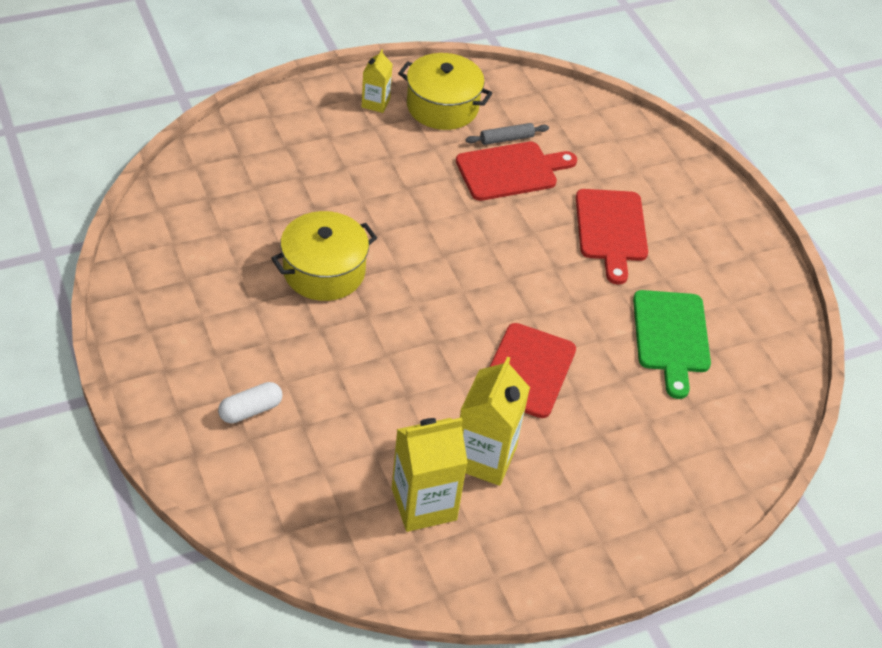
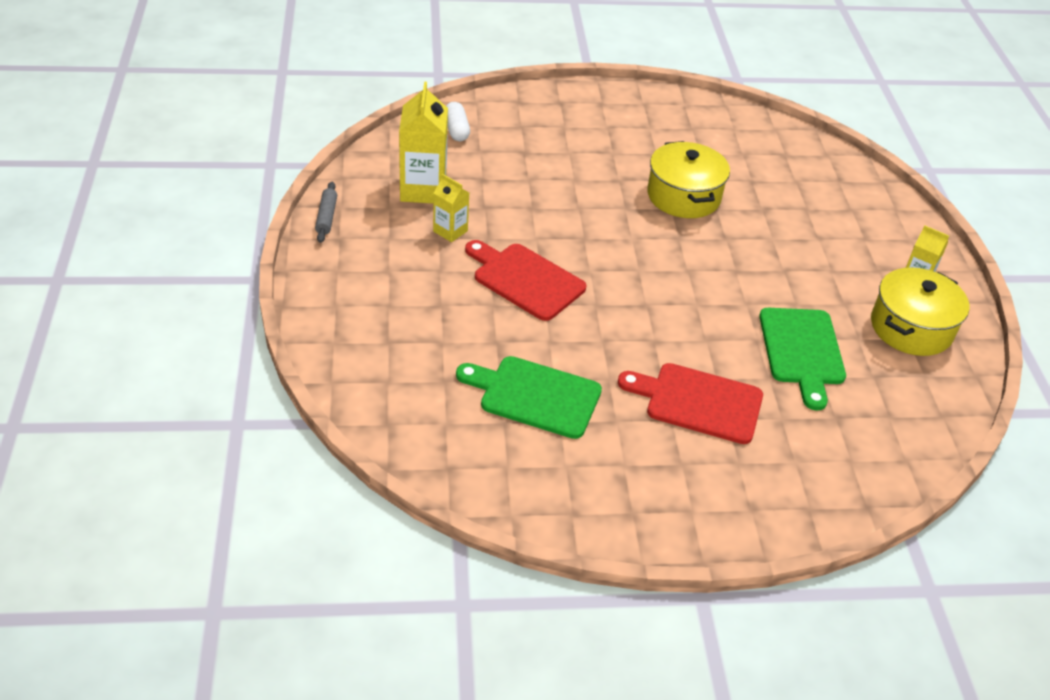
camera: 110 degrees right, 5 degrees down
(251, 410) = (548, 131): white capsule -> white capsule (456, 130)
(484, 457) = (450, 231): yellow carton -> yellow carton, size x0.55
(506, 139) = (855, 363): grey rolling pin -> grey rolling pin (326, 217)
(511, 171) = (802, 351): red cutting board -> green cutting board

